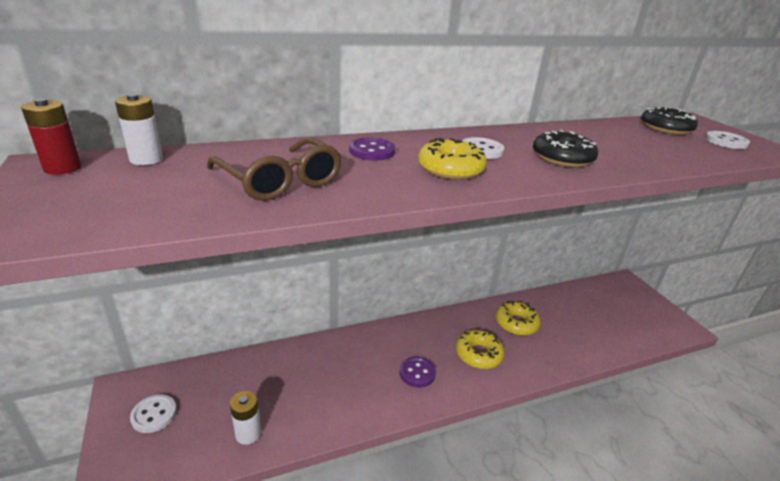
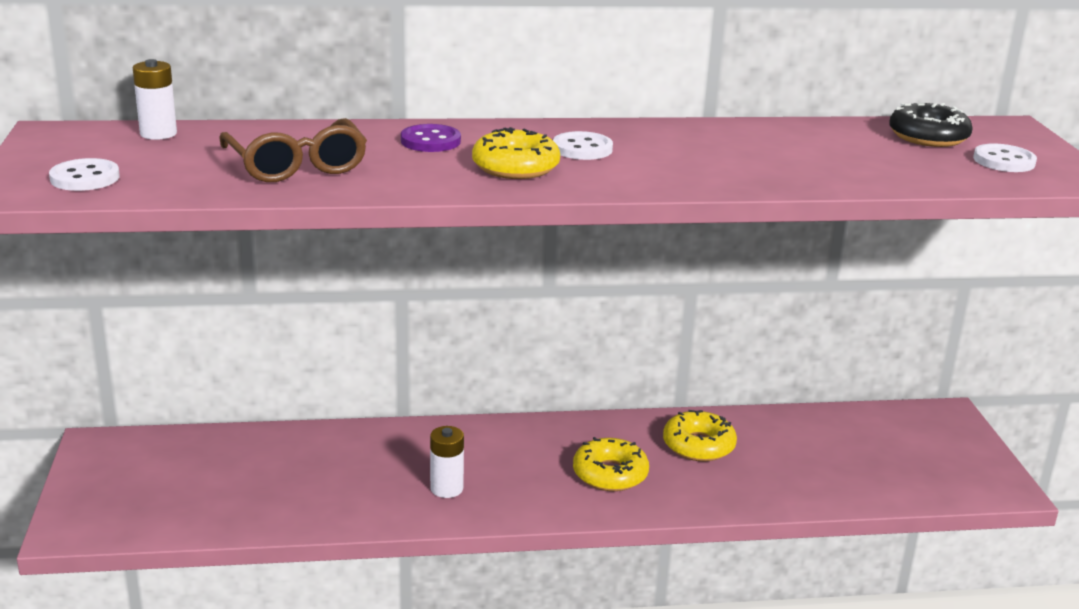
camera: 15 degrees right, 5 degrees down
(62, 168) = (70, 137): red battery -> none
(154, 414) = (131, 475): white button -> white button (85, 178)
(248, 433) = (242, 510): white battery -> white battery (446, 488)
(417, 373) = (502, 482): purple button -> none
(562, 158) = (690, 165): black donut -> none

